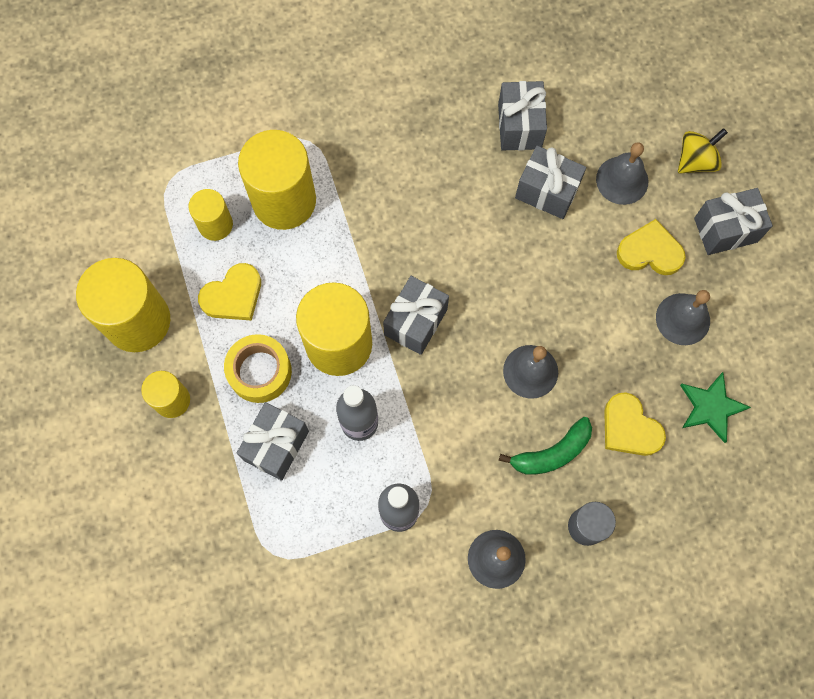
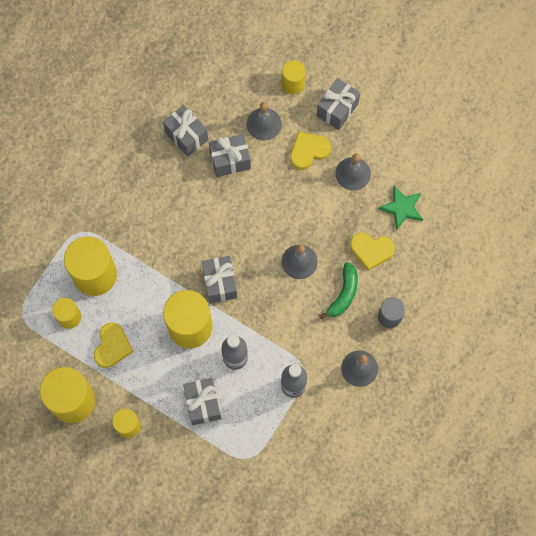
camera: 40 degrees left, 0 degrees up
(260, 371) = (161, 374): yellow tape -> none
(695, 161) = (293, 84): yellow spinning top -> yellow cylinder

